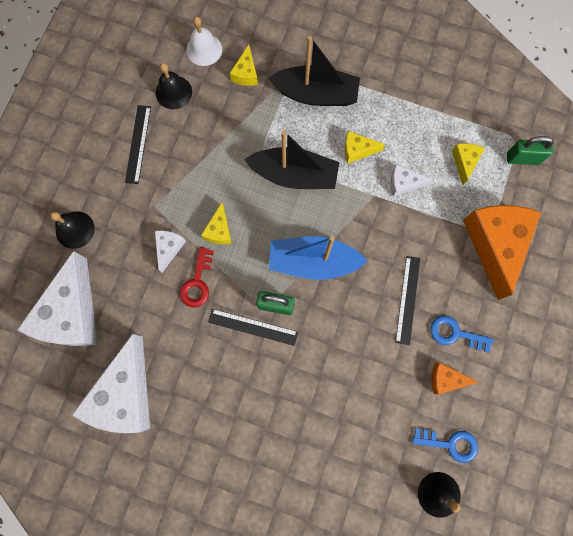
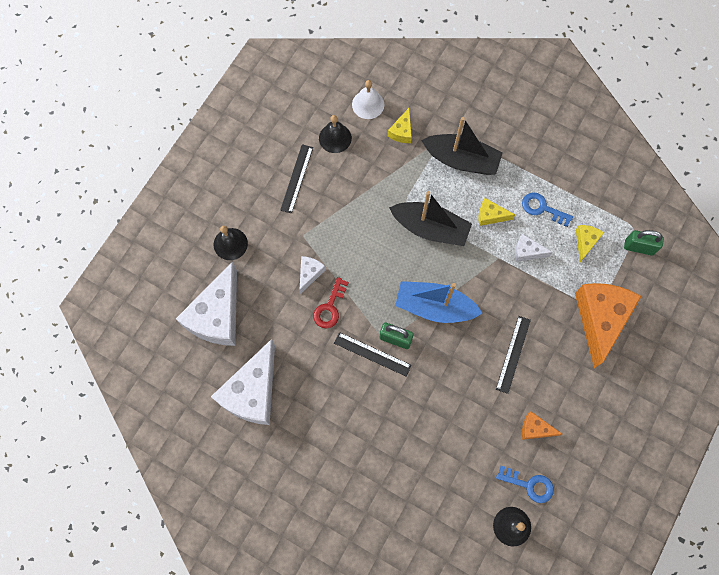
camera: 10 degrees right, 5 degrees down
(219, 230) = (356, 265): yellow cheese -> none
(455, 334) = (550, 391): blue key -> blue key (542, 208)

